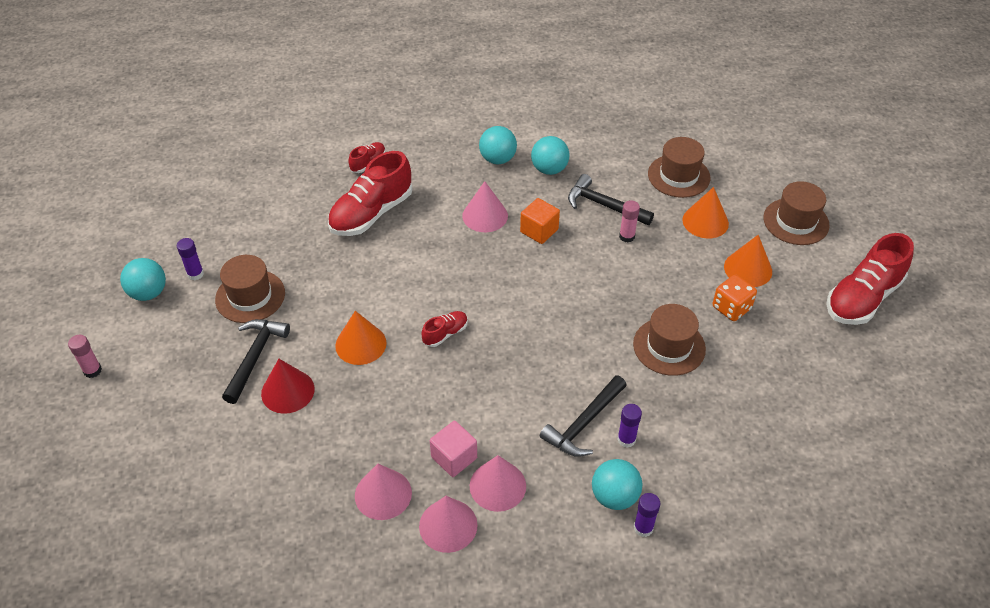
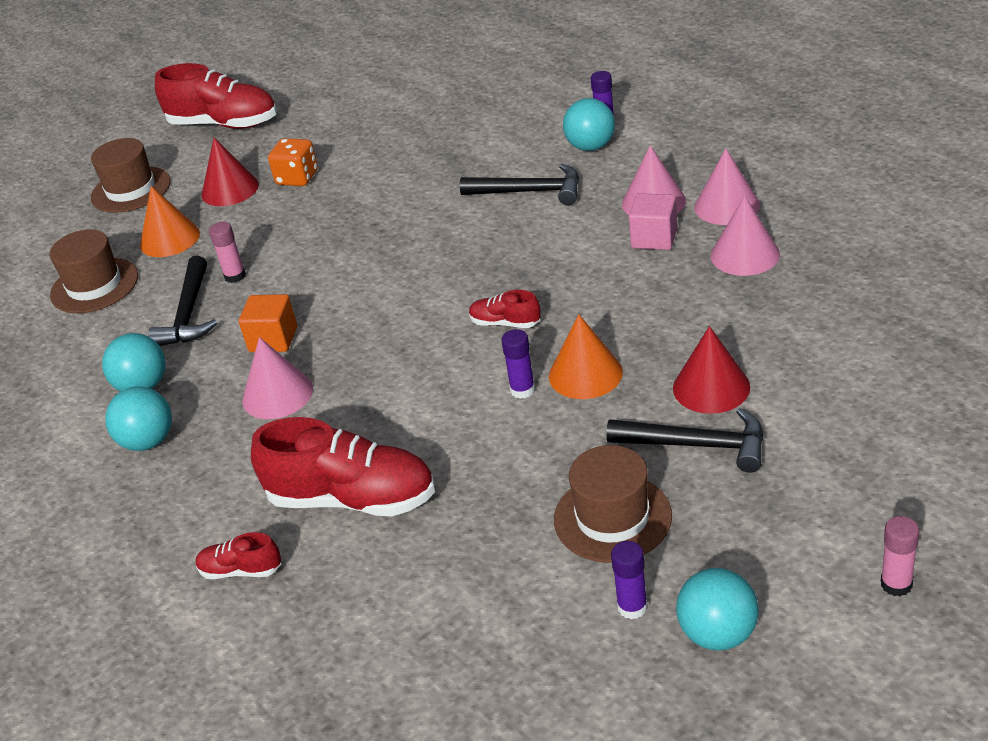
camera: 115 degrees left, 10 degrees down
(255, 357) = (697, 445): black hammer -> black hammer turned 150 degrees counterclockwise
(626, 439) = (523, 165): purple glue stick -> purple glue stick (522, 390)
(669, 346) = (383, 189): brown hat -> none
(748, 269) = (230, 189): orange cone -> red cone

